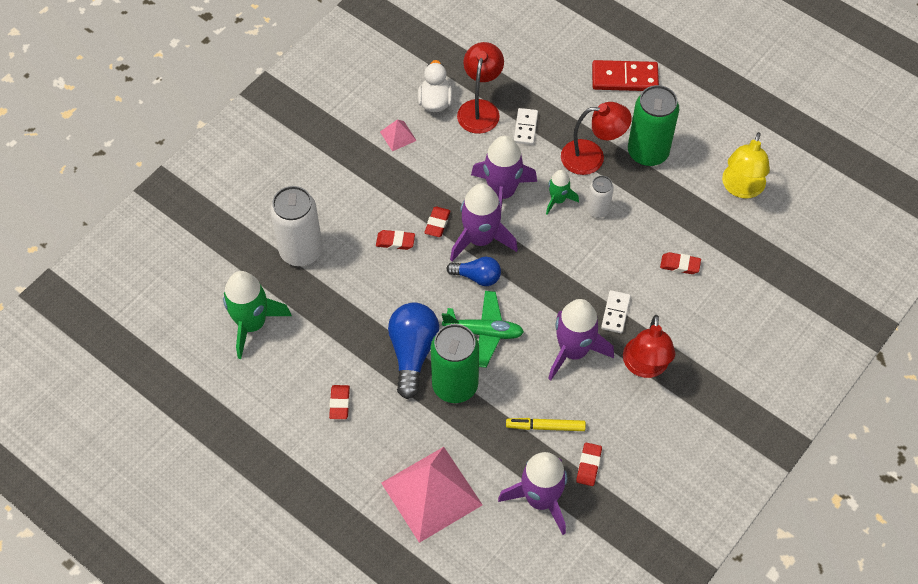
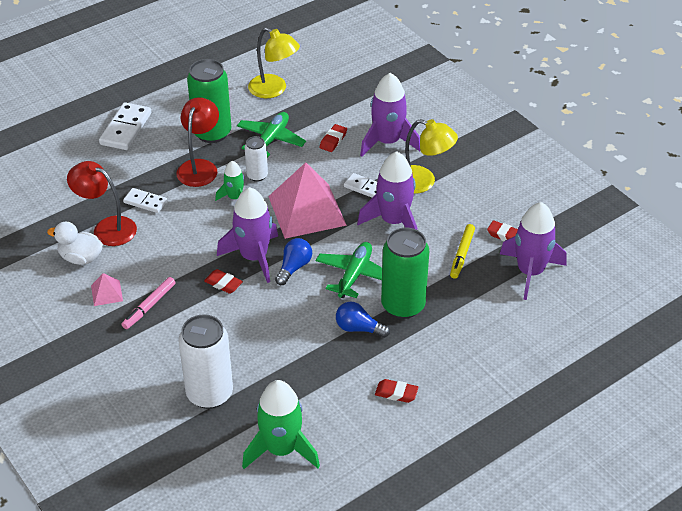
camera: 75 degrees left, 15 degrees down
(391, 173) = (149, 306): none -> pink marker
(395, 241) = (230, 318): red eraser -> none
(413, 352) = (358, 328): blue light bulb -> blue light bulb, size x0.60
(431, 494) = (508, 343): pink pyramid -> pink pyramid (307, 210)
(502, 193) = (210, 232): purple rocket -> purple rocket (388, 142)
(624, 78) = (126, 129): red domino -> white domino
(645, 367) = (423, 182): red lamp -> yellow lamp
(657, 207) = (270, 140): none -> green plane

